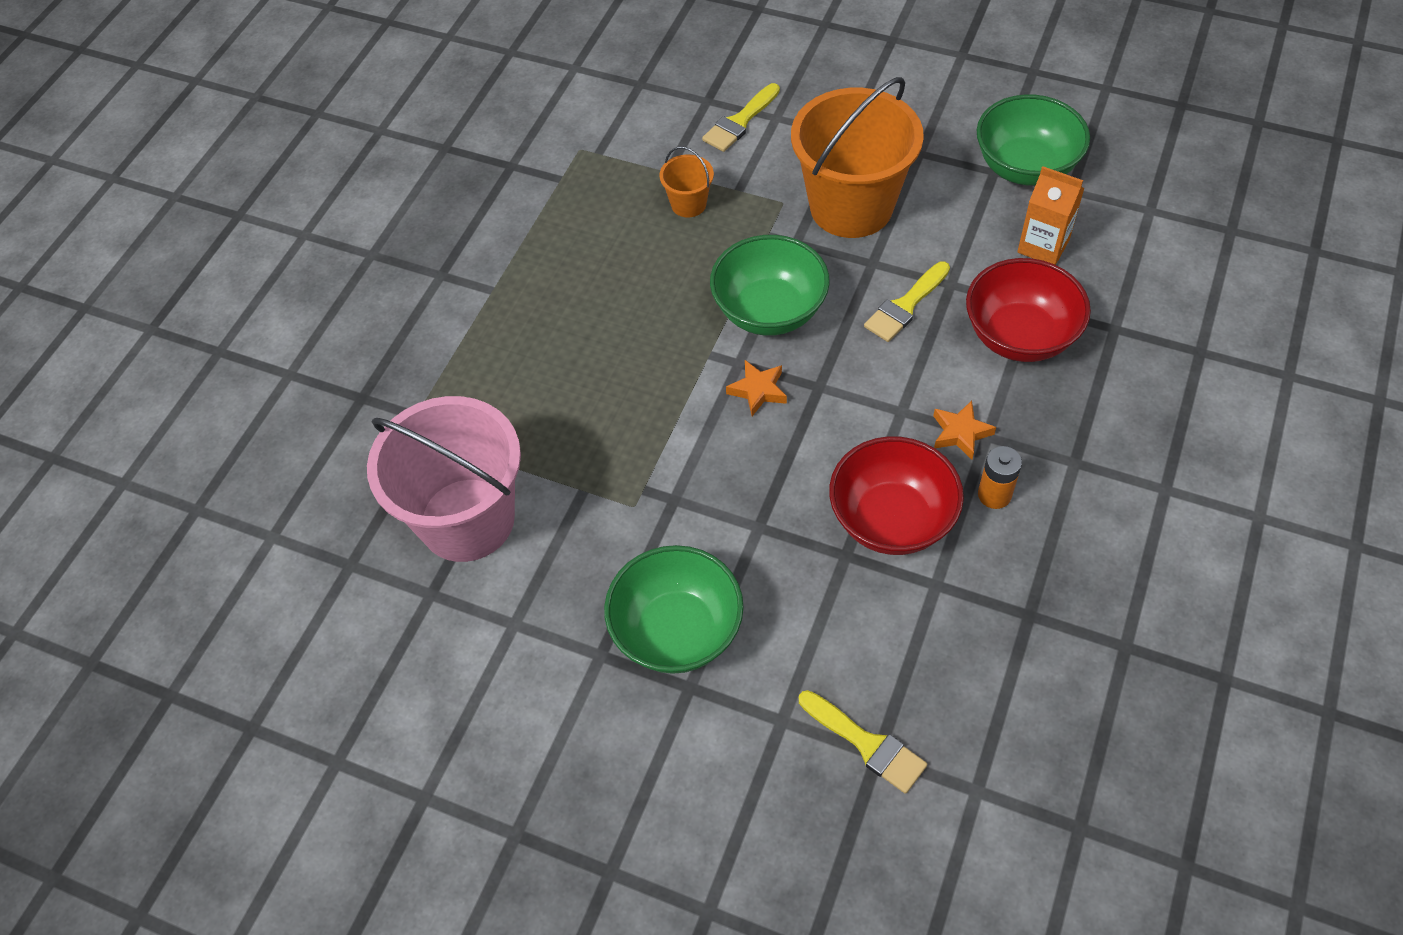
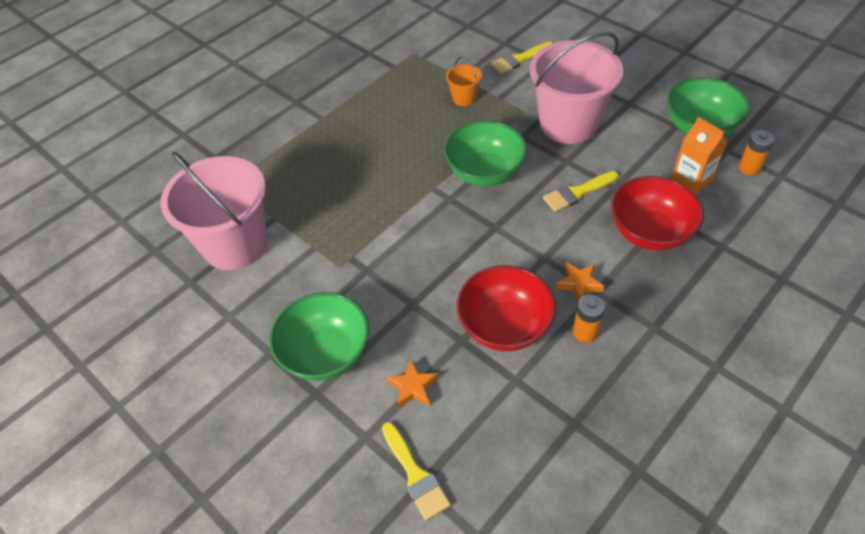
camera: 20 degrees right, 5 degrees down
(758, 390) = (454, 219): orange star -> orange star (413, 387)
(851, 206) = (568, 124): orange bucket -> pink bucket
(1108, 209) = (749, 168): none -> orange battery

